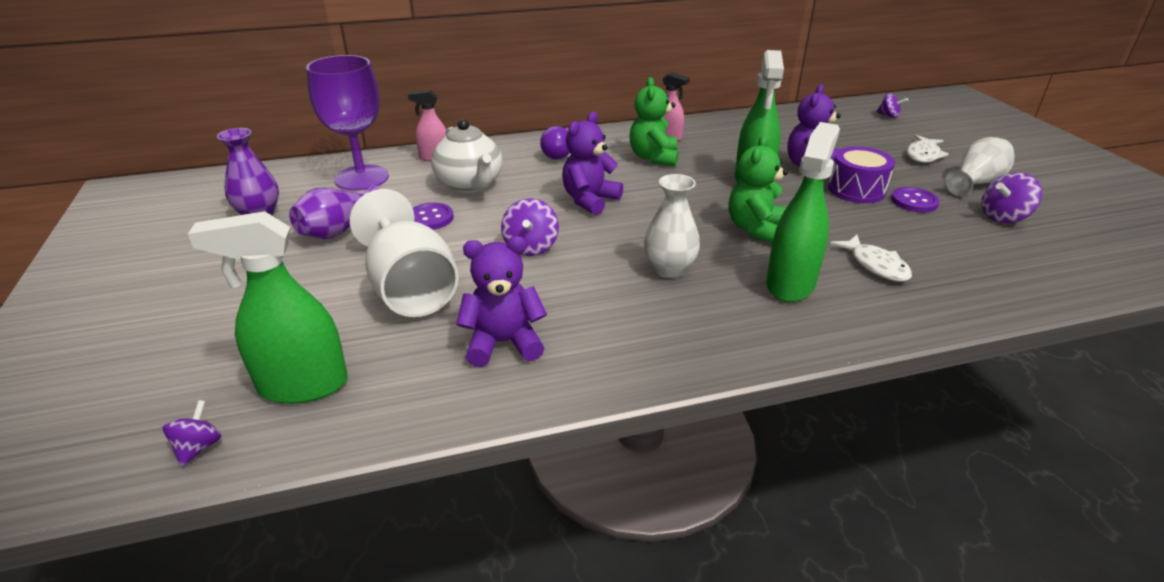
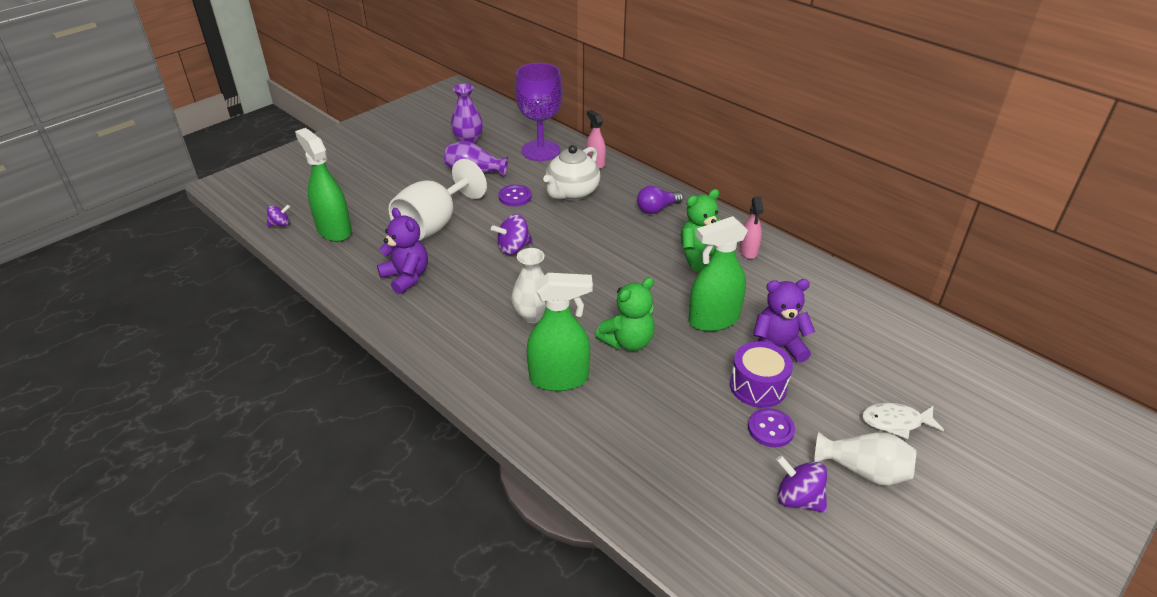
camera: 60 degrees right, 5 degrees up
(590, 200) = (598, 249): purple teddy bear -> none
(755, 229) = (628, 341): green teddy bear -> green teddy bear turned 150 degrees clockwise
(875, 265) = (625, 420): white fish -> none
(888, 116) = (982, 380): purple spinning top -> none

